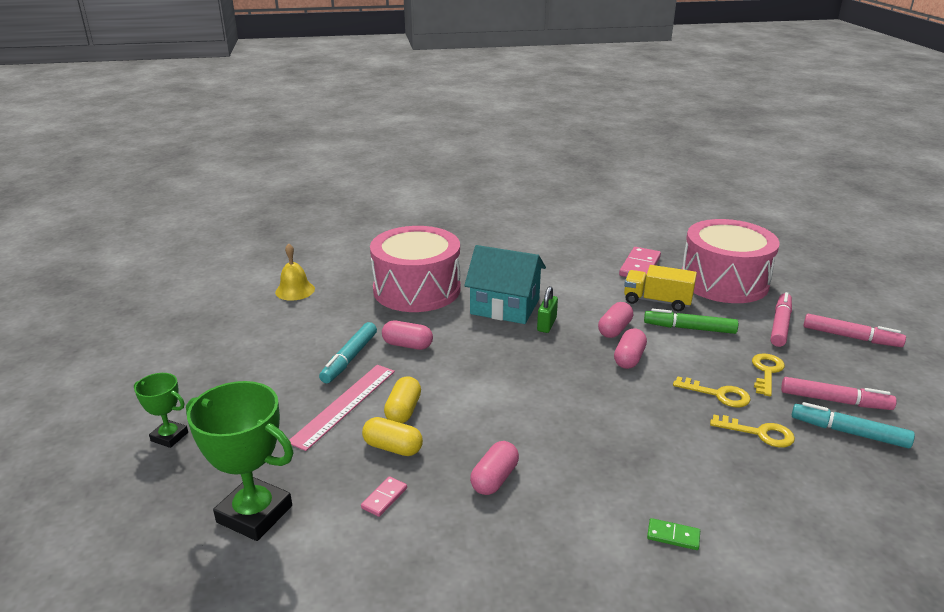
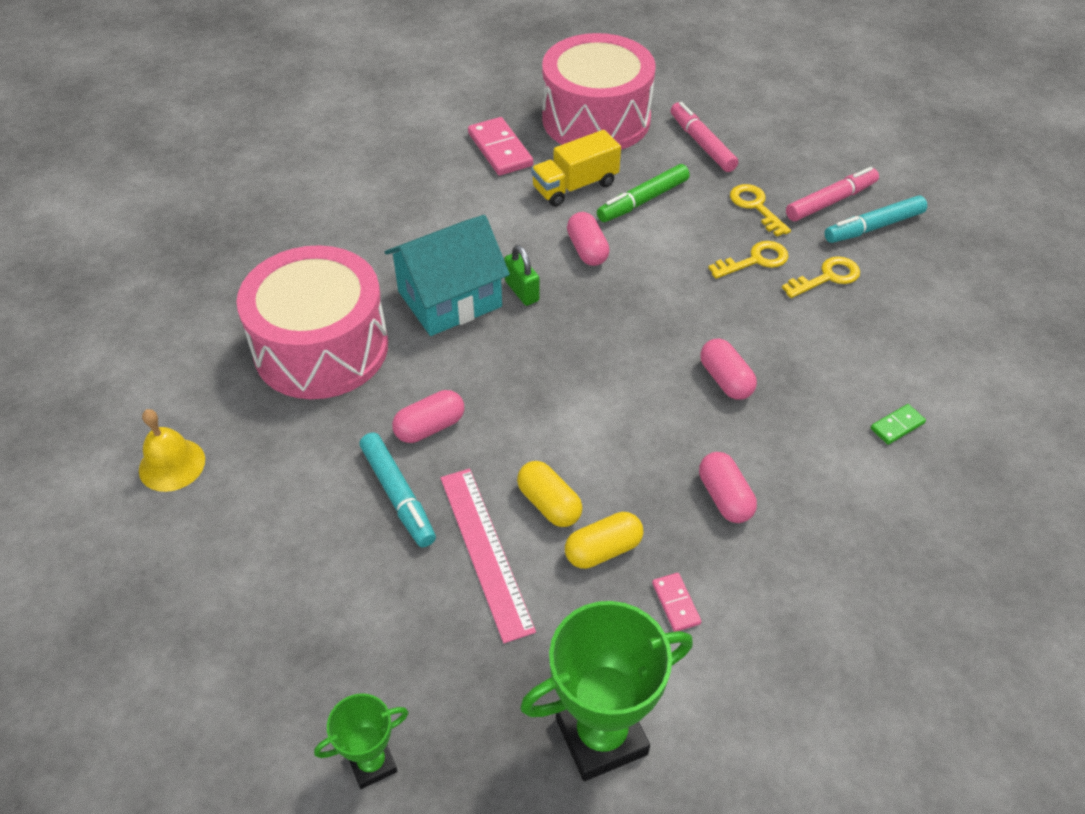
camera: 50 degrees left, 20 degrees up
(629, 358) = (644, 275): pink capsule -> pink capsule (725, 380)
(851, 337) = (763, 121): pink marker -> none

